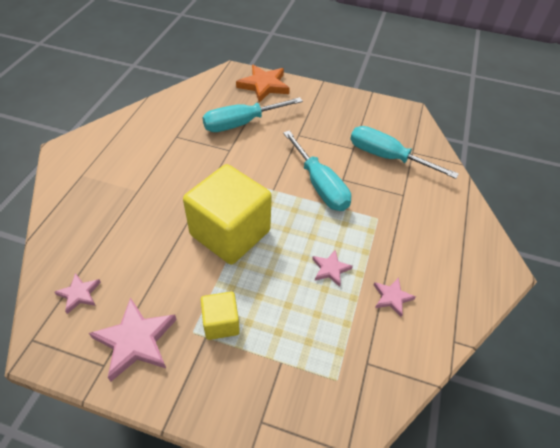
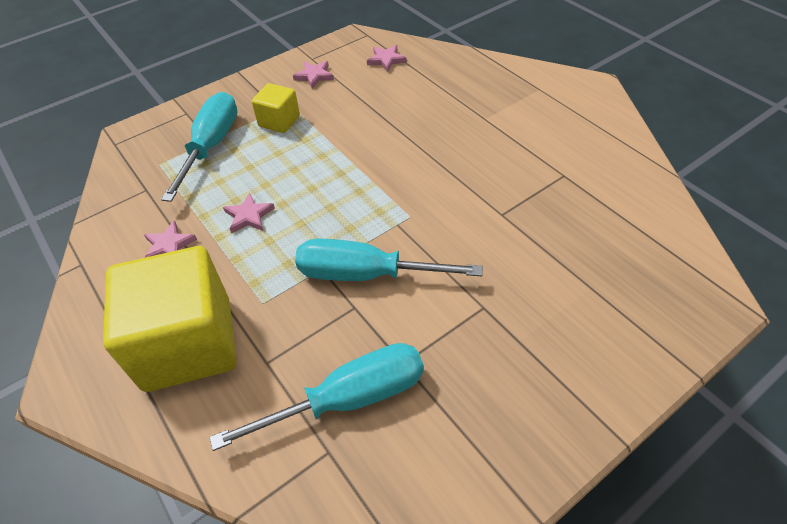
camera: 130 degrees right, 0 degrees up
(136, 341) = (314, 76): pink star -> pink star, size x0.55
(230, 233) = (367, 162): yellow cube -> yellow cube (188, 344)
(242, 123) = (553, 251): turquoise screwdriver -> turquoise screwdriver (211, 146)
(264, 85) = (649, 329): orange star -> none

